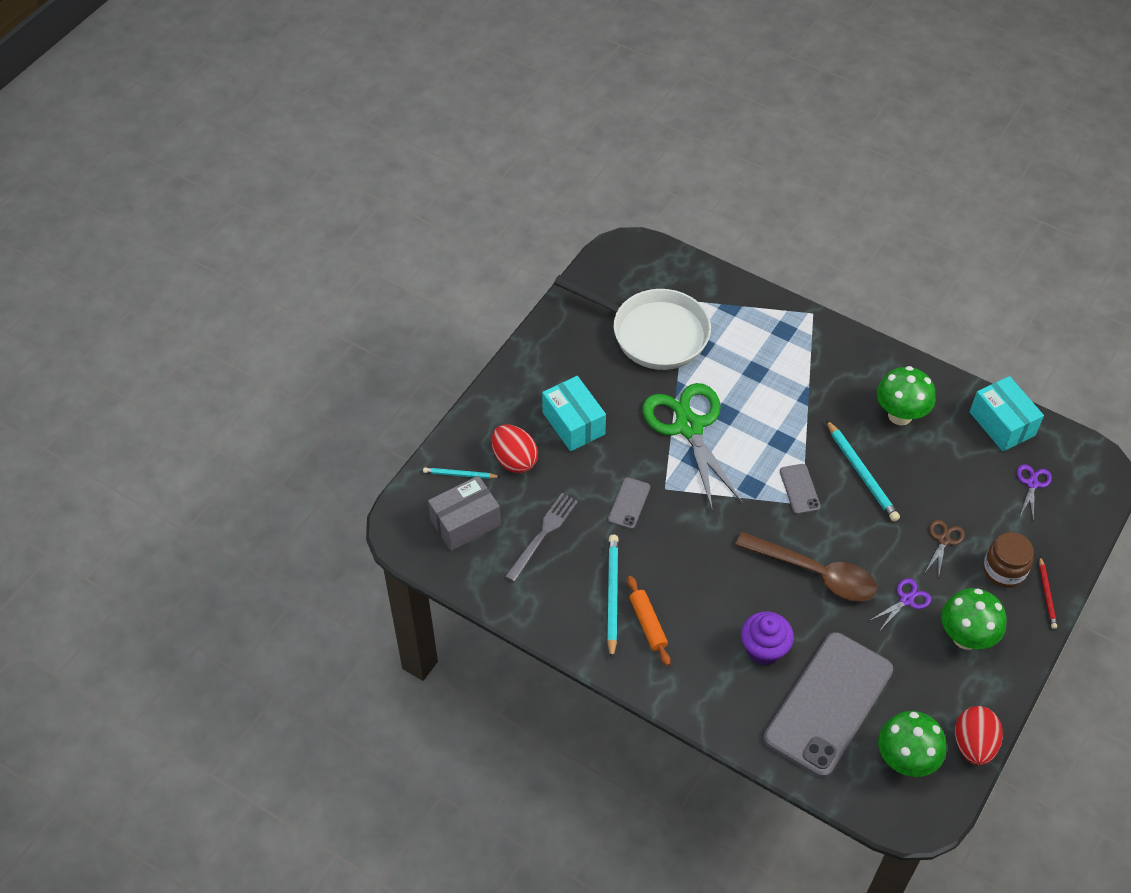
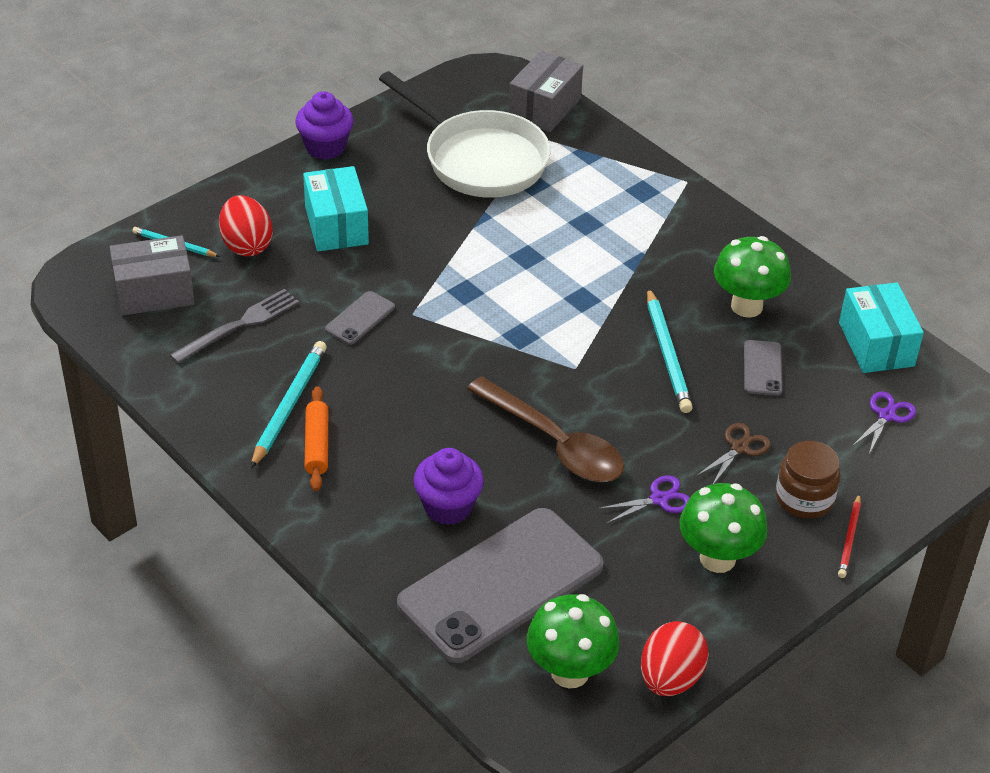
camera: 15 degrees right, 10 degrees down
(532, 352) = (325, 147): none -> purple cupcake
(680, 271) = (544, 107): none -> grey box
(689, 427) = (474, 259): green scissors -> none
(799, 489) = (580, 352): grey phone -> grey phone (762, 368)

